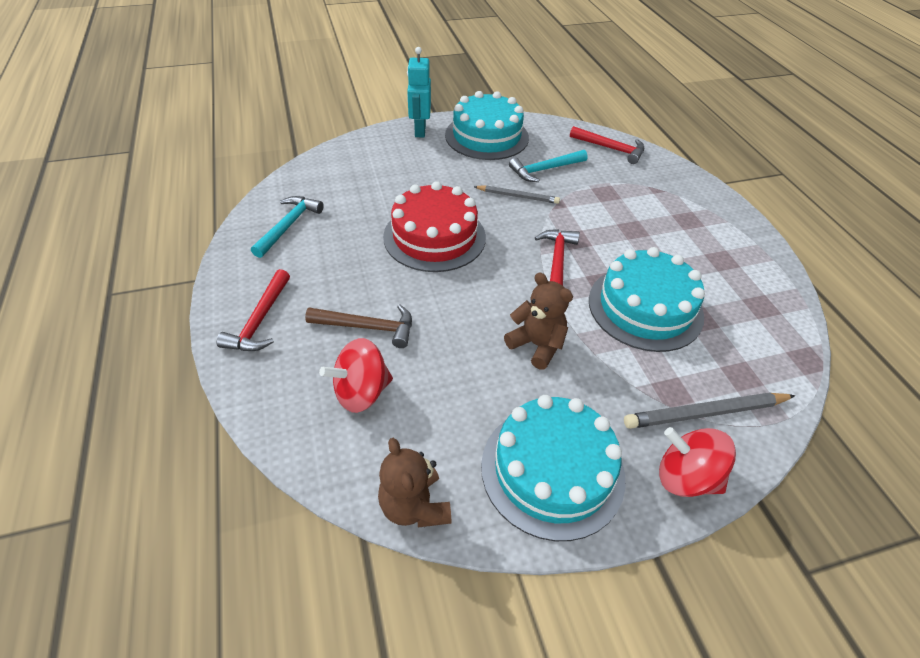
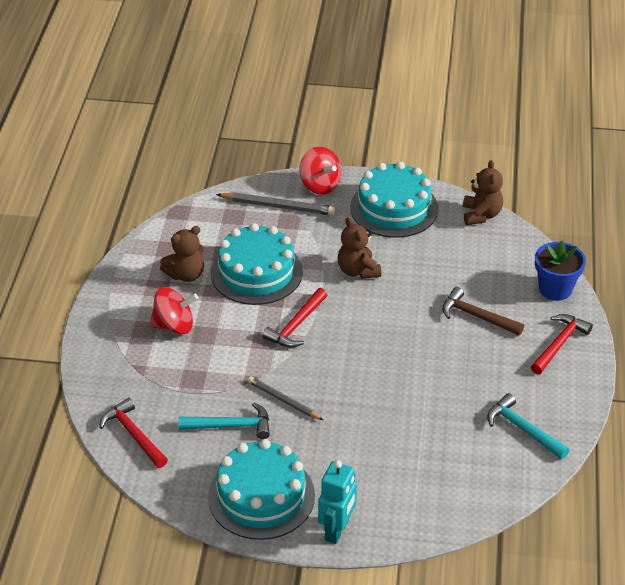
camera: 155 degrees left, 5 degrees down
(272, 398) = (555, 289): none -> blue flower pot
(289, 226) = (523, 429): turquoise hammer -> turquoise hammer turned 90 degrees clockwise
(361, 392) = (494, 276): red spinning top -> red spinning top (174, 326)
(434, 237) = (389, 378): red cake -> none
(711, 283) = (186, 274): none -> brown teddy bear

